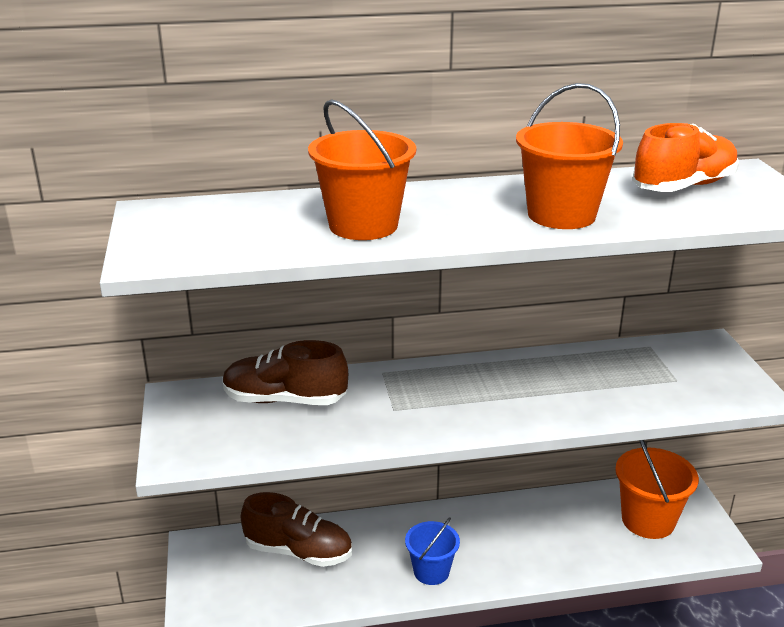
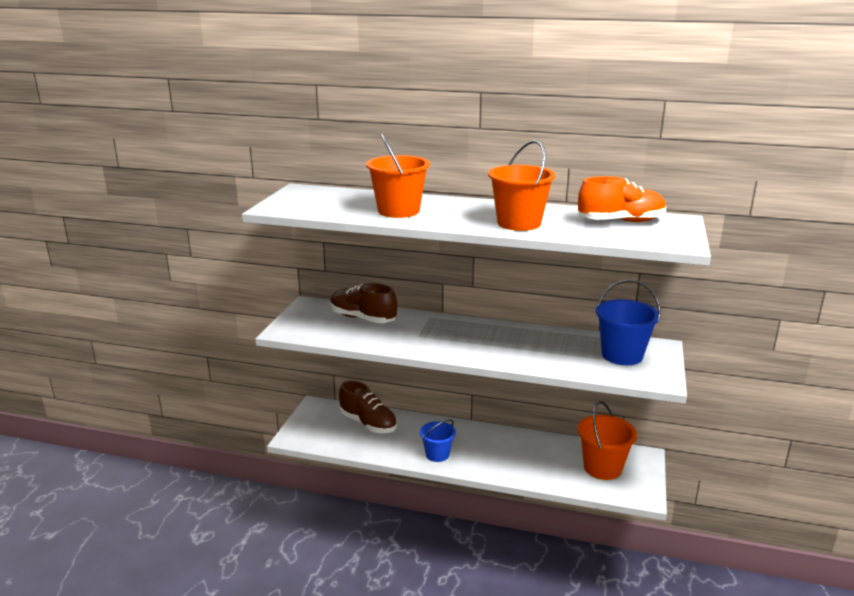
camera: 25 degrees right, 5 degrees down
(679, 369) = (622, 355): none -> blue bucket

